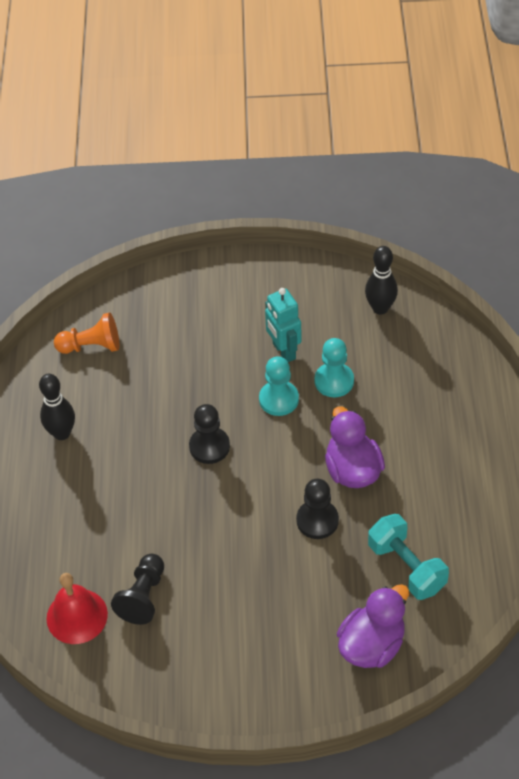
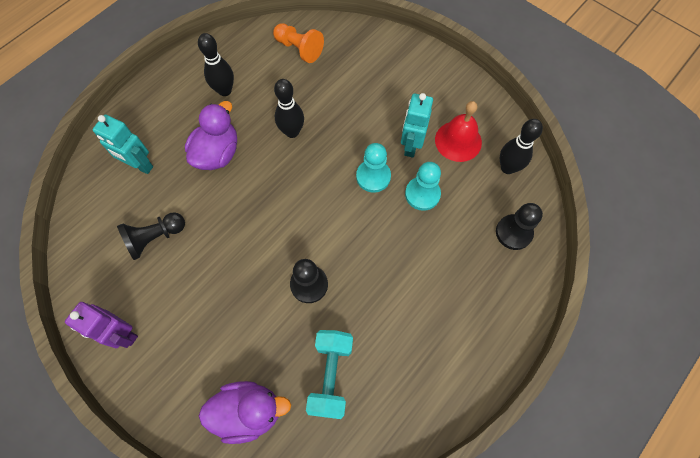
camera: 40 degrees right, 15 degrees up
(56, 555) = (140, 165): none -> turquoise robot
(77, 616) = (108, 216): red bell -> red bell (458, 141)
(167, 419) = (292, 132): none -> black bowling pin
(204, 685) = (123, 334): none -> purple robot
(209, 446) = (297, 172): black pawn -> black pawn (513, 232)
(352, 470) = (369, 269): purple duck -> purple duck (217, 153)

